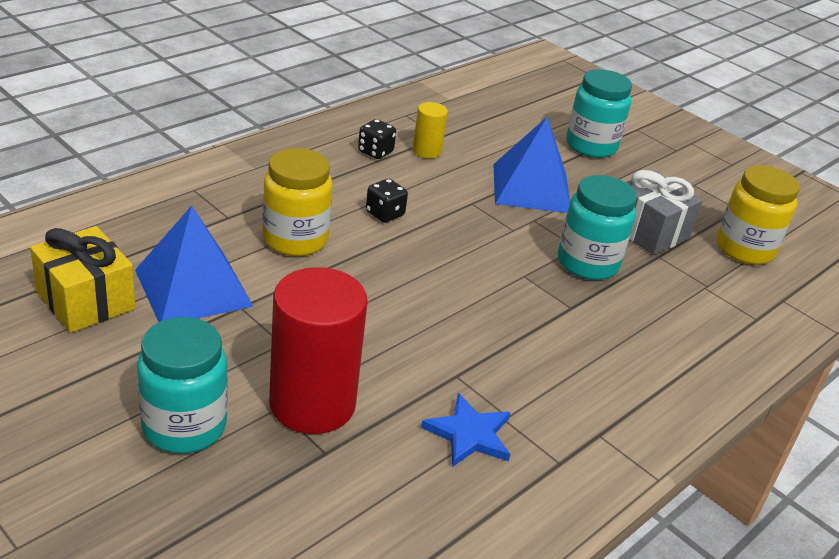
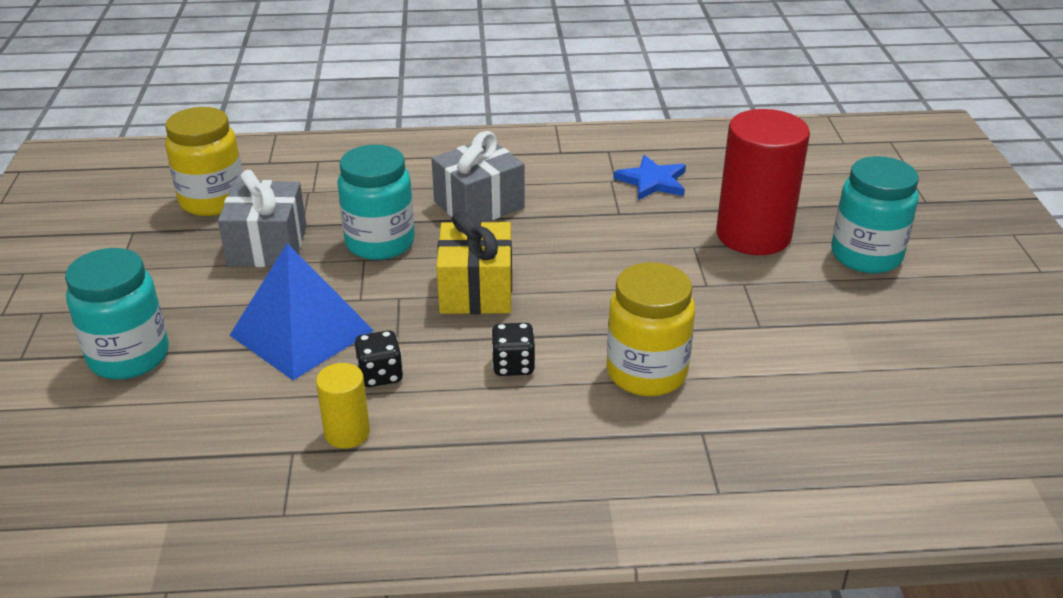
camera: 135 degrees left, 0 degrees up
(86, 300) = (916, 387): yellow gift -> yellow gift (476, 290)
(193, 287) = (796, 360): blue pyramid -> none
(375, 152) = (416, 459): black dice -> black dice (380, 375)
(575, 330) = (479, 205): none -> grey gift

